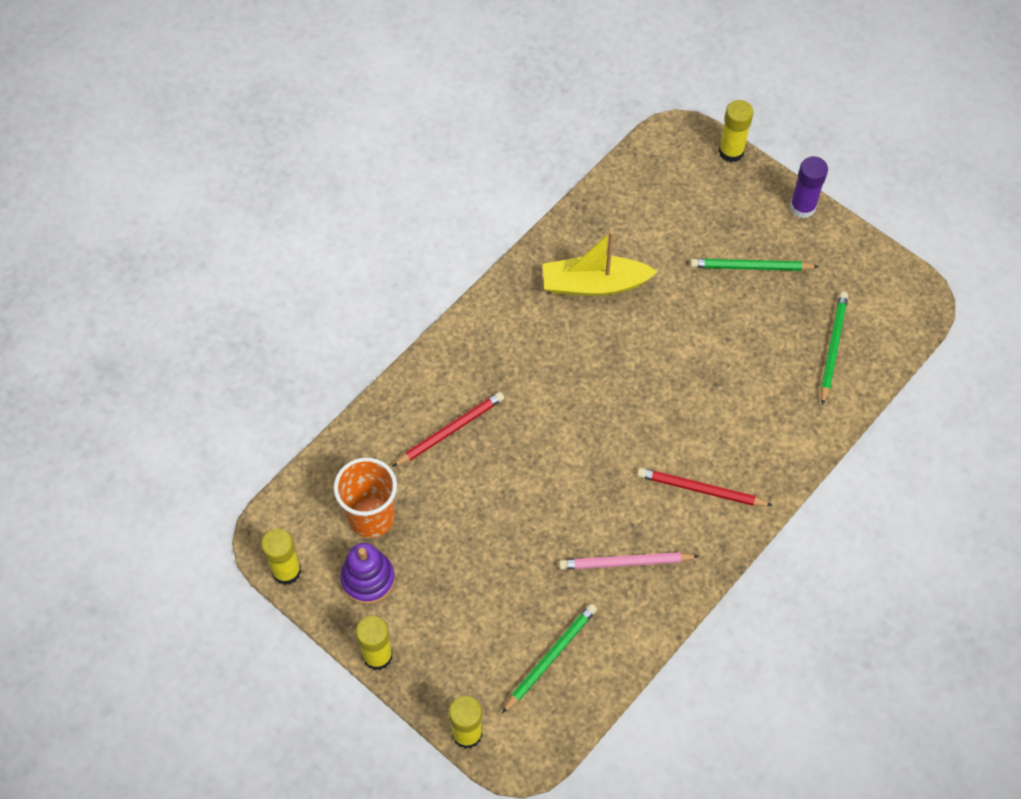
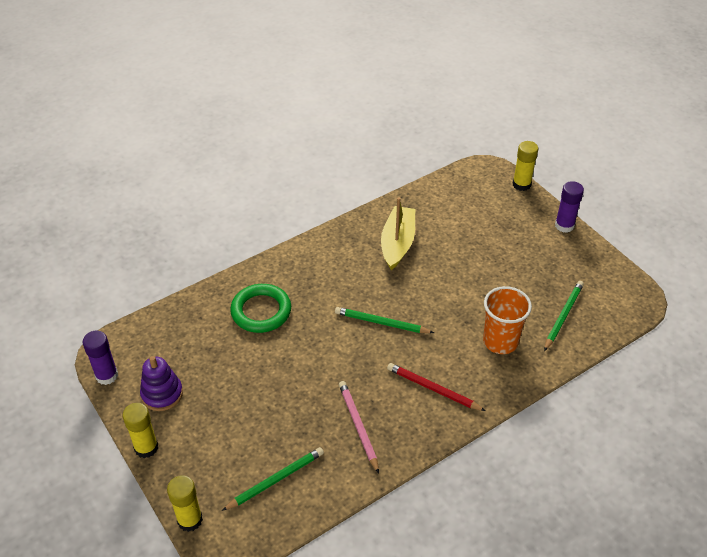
camera: 15 degrees right, 15 degrees down
(286, 571) = (107, 375): yellow glue stick -> purple glue stick
(371, 517) = (182, 354): orange cup -> orange cup (500, 341)
(450, 430) = (261, 311): red pencil -> green ring
(594, 284) = (397, 243): yellow boat -> yellow boat turned 90 degrees clockwise
(625, 563) = (358, 426): pink pencil -> pink pencil turned 60 degrees clockwise
(751, 267) = (515, 254): green pencil -> green pencil (381, 323)

